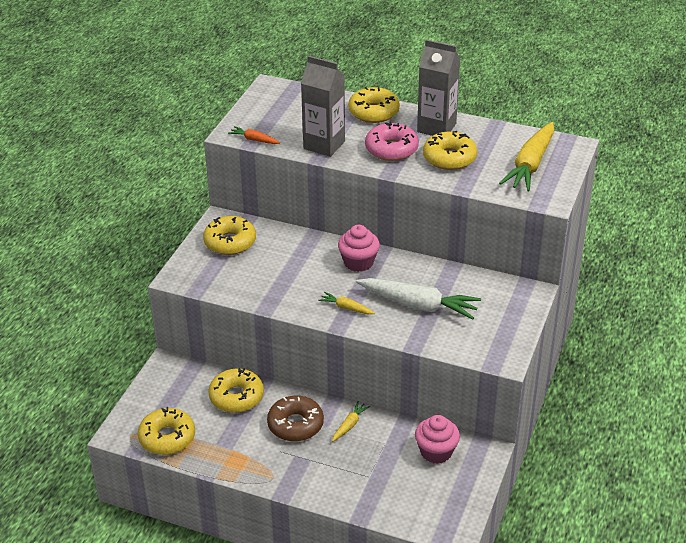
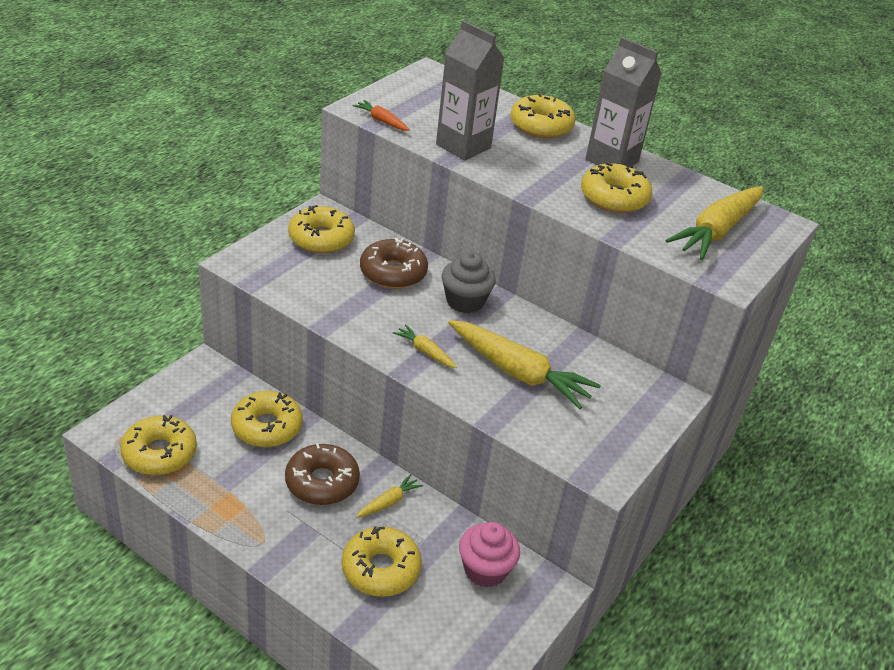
camera: 10 degrees right, 0 degrees up
(296, 254) = (393, 273): none -> brown donut
(358, 262) = (465, 301): pink cupcake -> grey cupcake
(364, 472) = (380, 569): none -> yellow donut
(391, 149) = (544, 170): pink donut -> none
(418, 305) = (518, 373): white carrot -> yellow carrot

